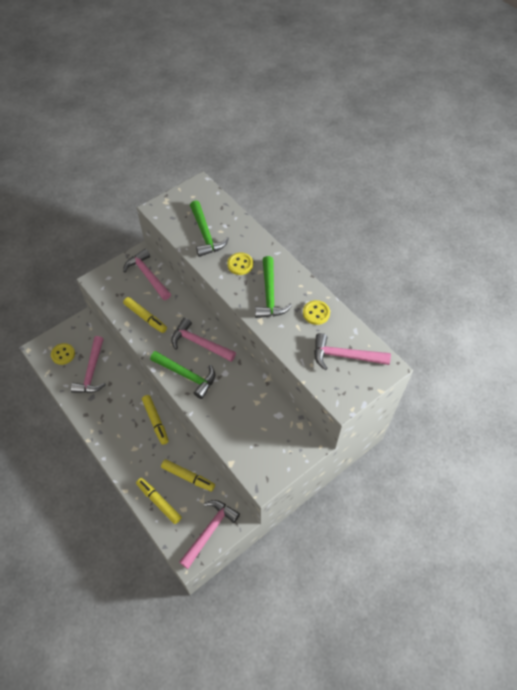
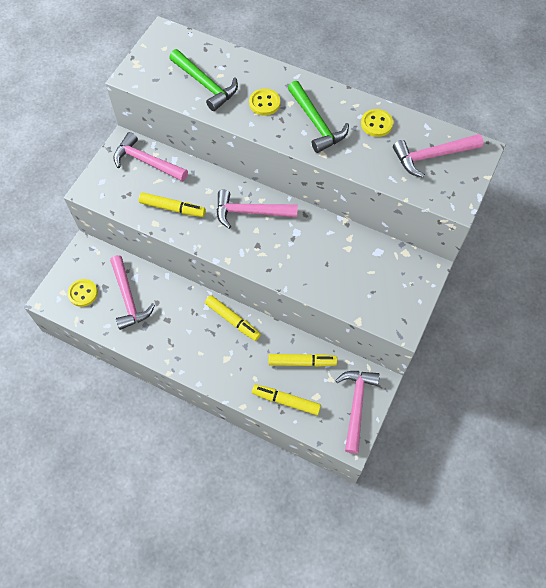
camera: 25 degrees left, 5 degrees up
(187, 375) = (257, 251): green hammer -> none

